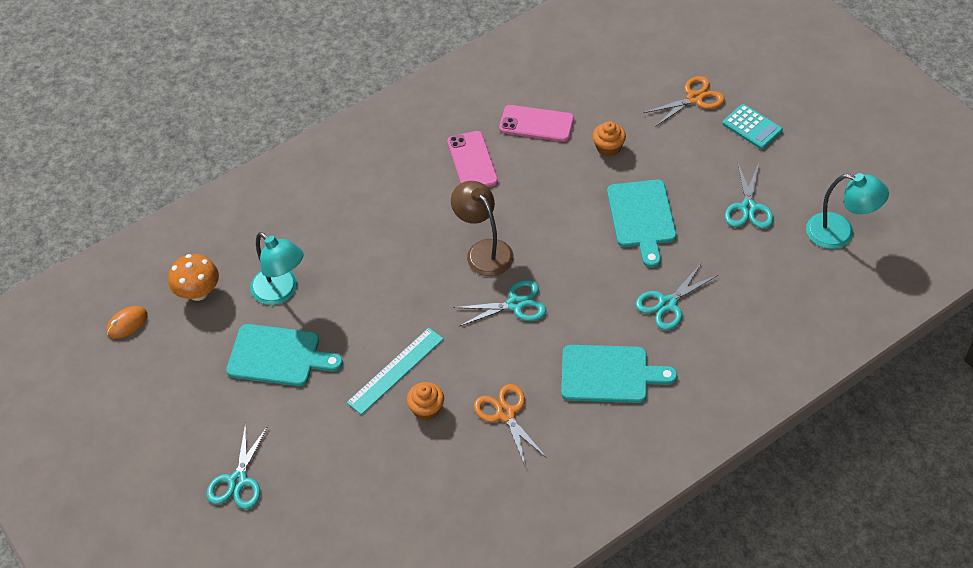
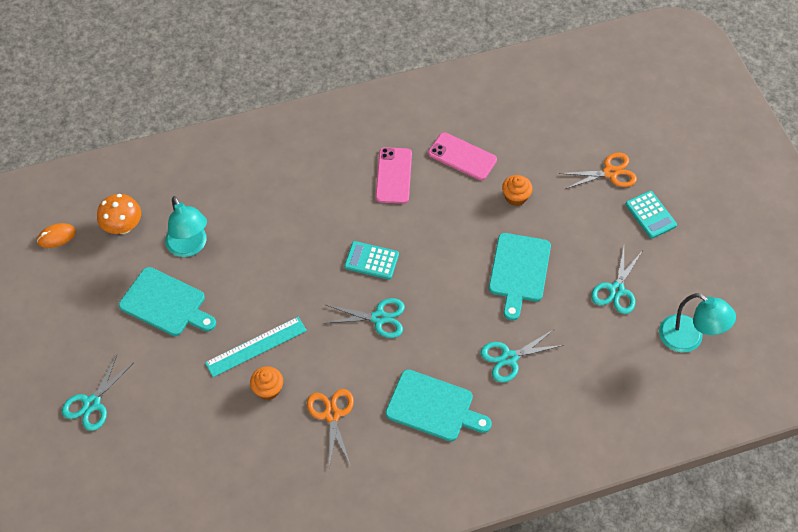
camera: 15 degrees right, 5 degrees up
(484, 251) = (371, 261): brown lamp -> turquoise calculator

